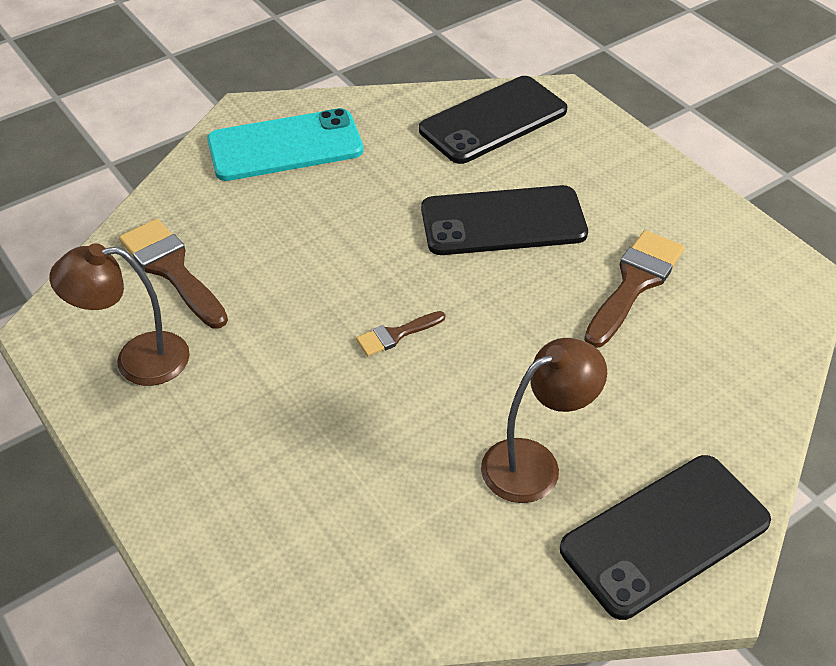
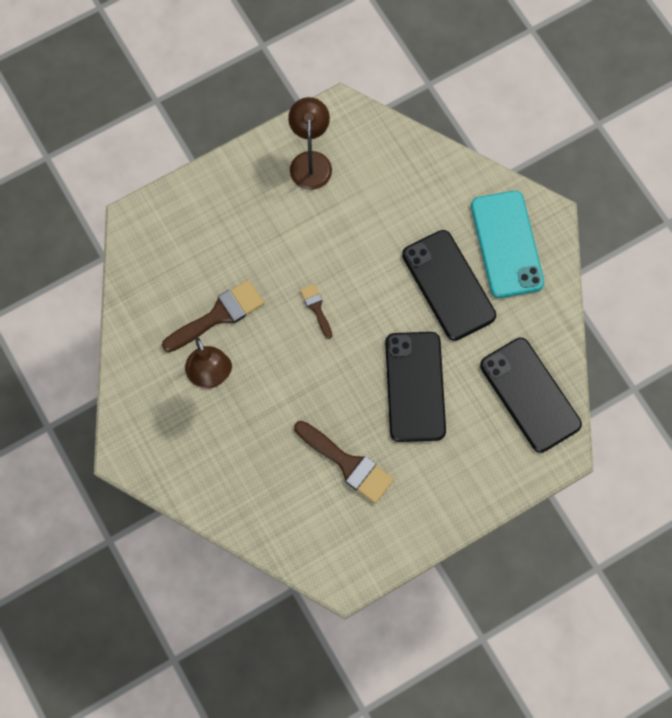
camera: 95 degrees right, 25 degrees up
(171, 269) = (385, 176): brown brush -> brown brush (219, 315)
(665, 535) = (156, 438): black phone -> black phone (448, 285)

